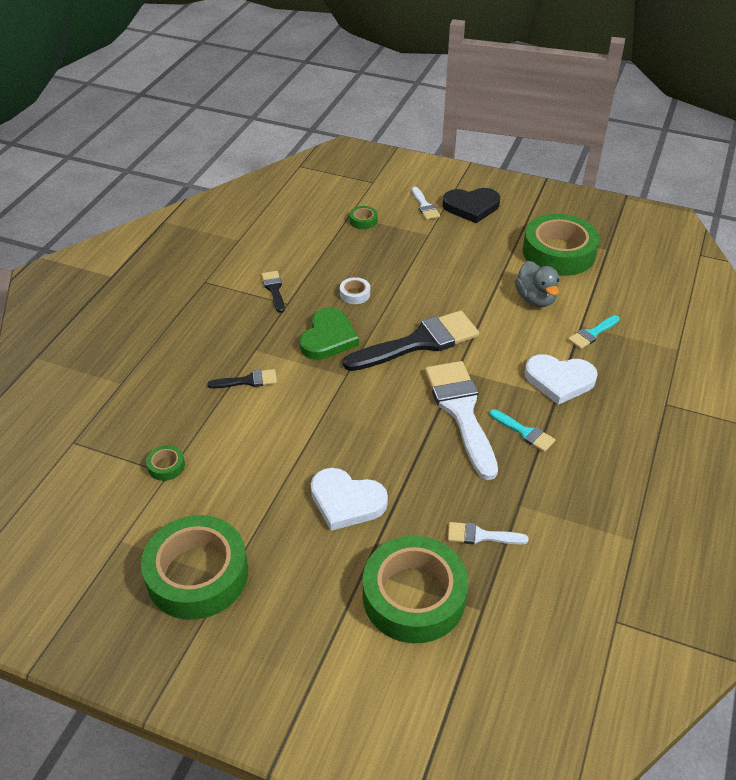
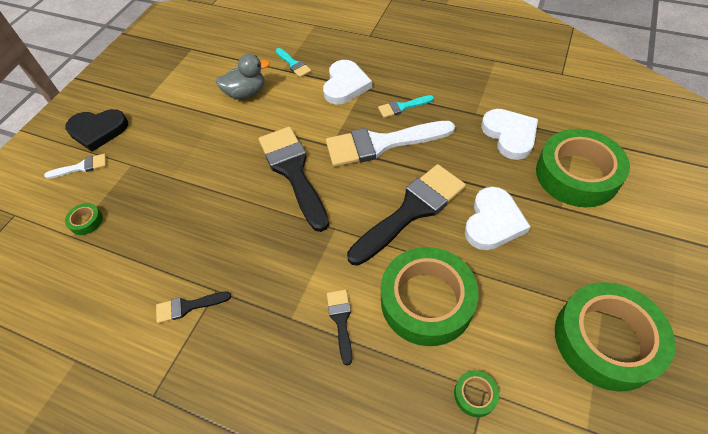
camera: 85 degrees left, 10 degrees up
(328, 338) = (279, 246): green heart -> none
(355, 294) = (213, 225): white tape -> none
(365, 433) = (411, 210): none -> black brush
(471, 207) = (98, 131): black heart -> black heart turned 90 degrees clockwise
(481, 536) = (510, 135): white brush -> white heart
(524, 432) = (402, 107): turquoise brush -> turquoise brush turned 150 degrees counterclockwise
(558, 253) = (188, 76): green tape -> green tape (427, 301)

